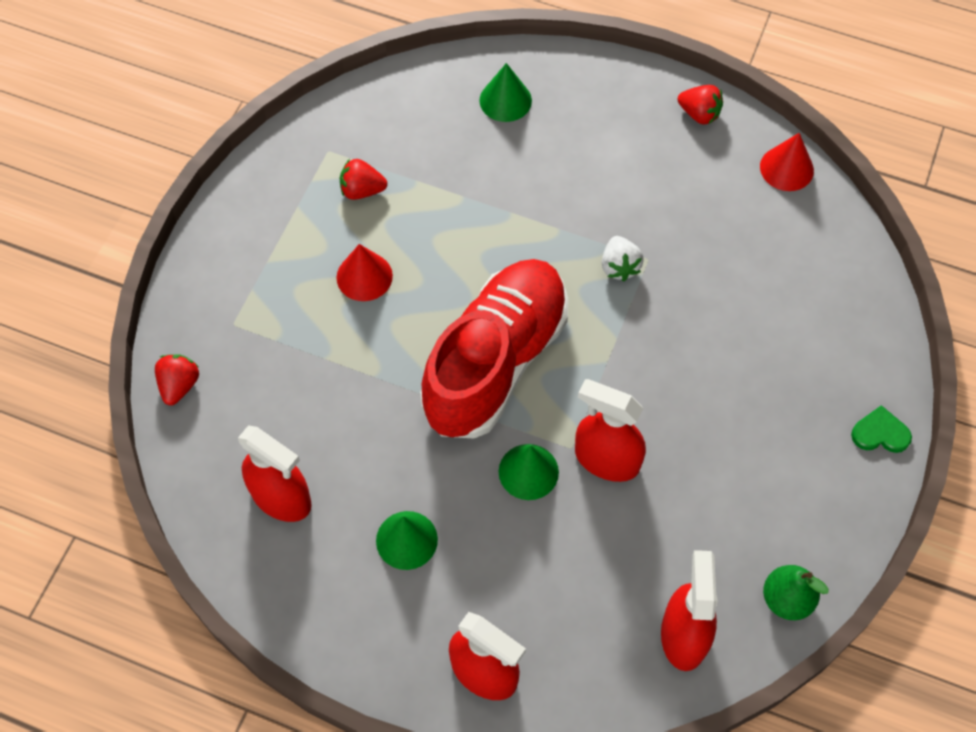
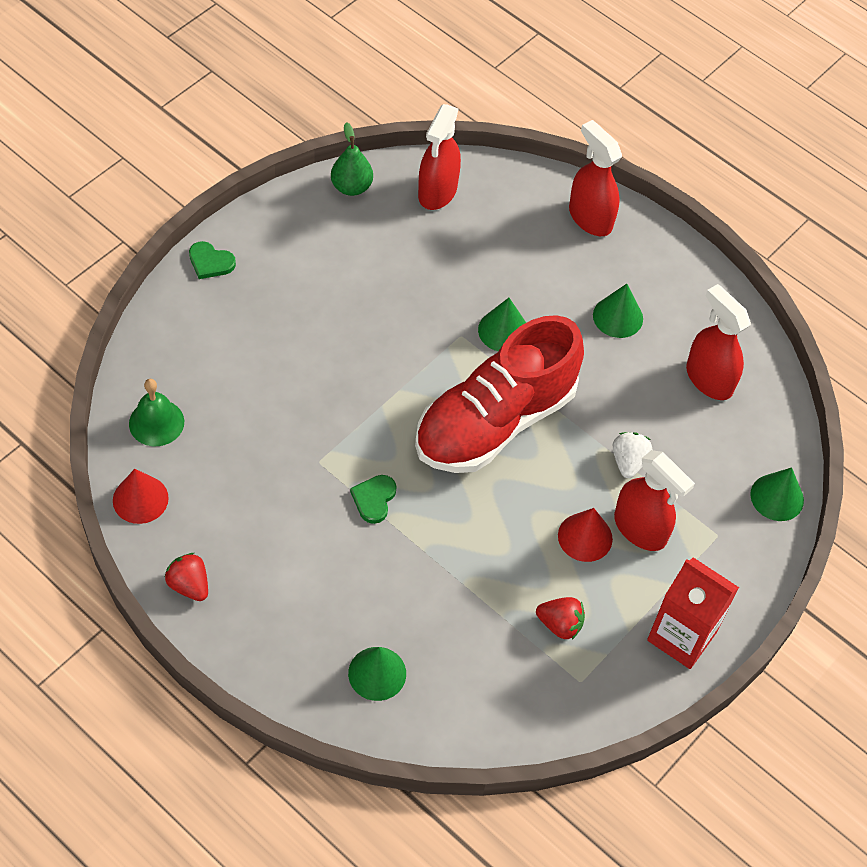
camera: 165 degrees left, 5 degrees down
(179, 385) = (777, 497): red strawberry -> green cone
(247, 217) = (681, 636): none -> red carton
(578, 242) = (374, 499): none -> green heart
(606, 459) = (437, 318): red spray bottle -> red spray bottle (640, 529)
(619, 267) = (348, 463): white strawberry -> white strawberry (628, 462)
(819, 241) = (156, 422): none -> green bell

